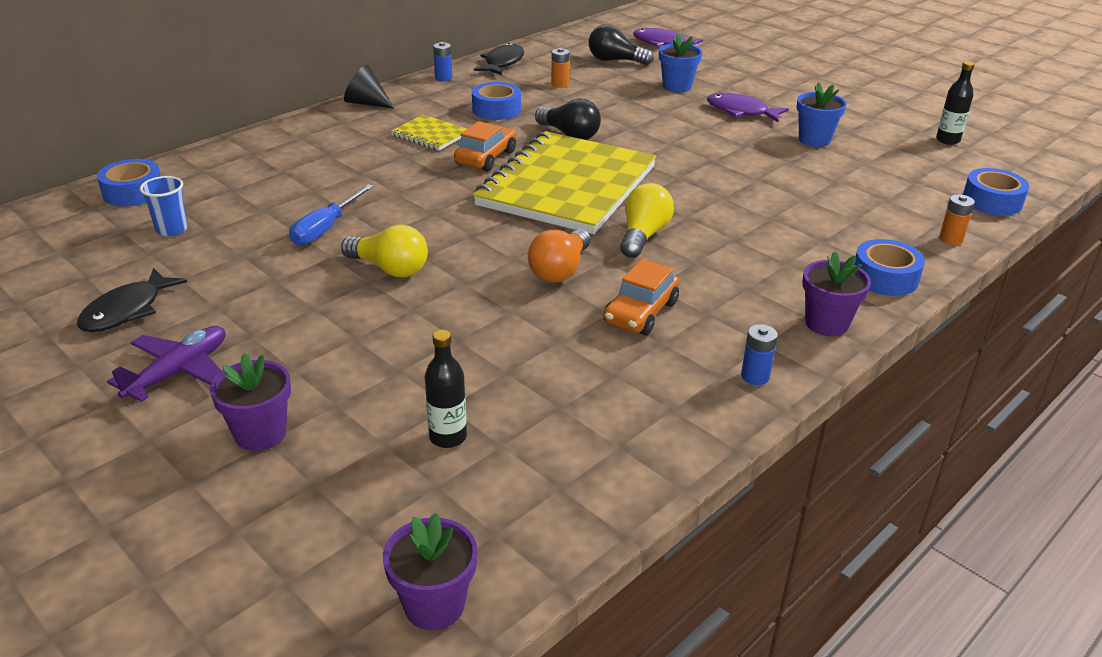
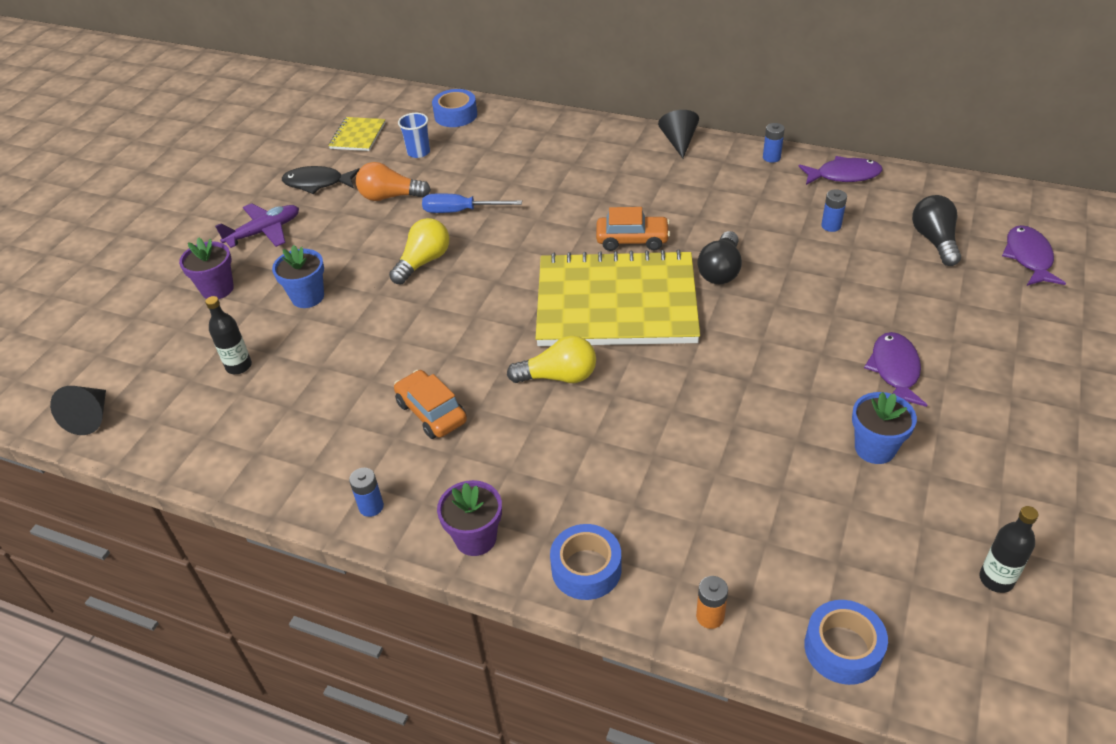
camera: 70 degrees right, 10 degrees up
(179, 372) = (264, 232): purple plane -> purple plane turned 45 degrees counterclockwise
(389, 268) = (423, 262): yellow light bulb -> yellow light bulb turned 150 degrees counterclockwise
(430, 135) = (650, 196): yellow notebook -> yellow notebook (358, 136)
(434, 605) = (90, 418): purple flower pot -> black cone
(496, 109) = (734, 210): blue tape -> none
(502, 63) = (844, 175): black fish -> purple fish
(559, 84) = (831, 226): orange battery -> blue battery
(560, 270) = (471, 347): orange light bulb -> orange light bulb (390, 197)
(641, 313) = (431, 412): orange car -> orange car turned 45 degrees clockwise
(677, 86) = (912, 304): blue flower pot -> blue flower pot (308, 297)

